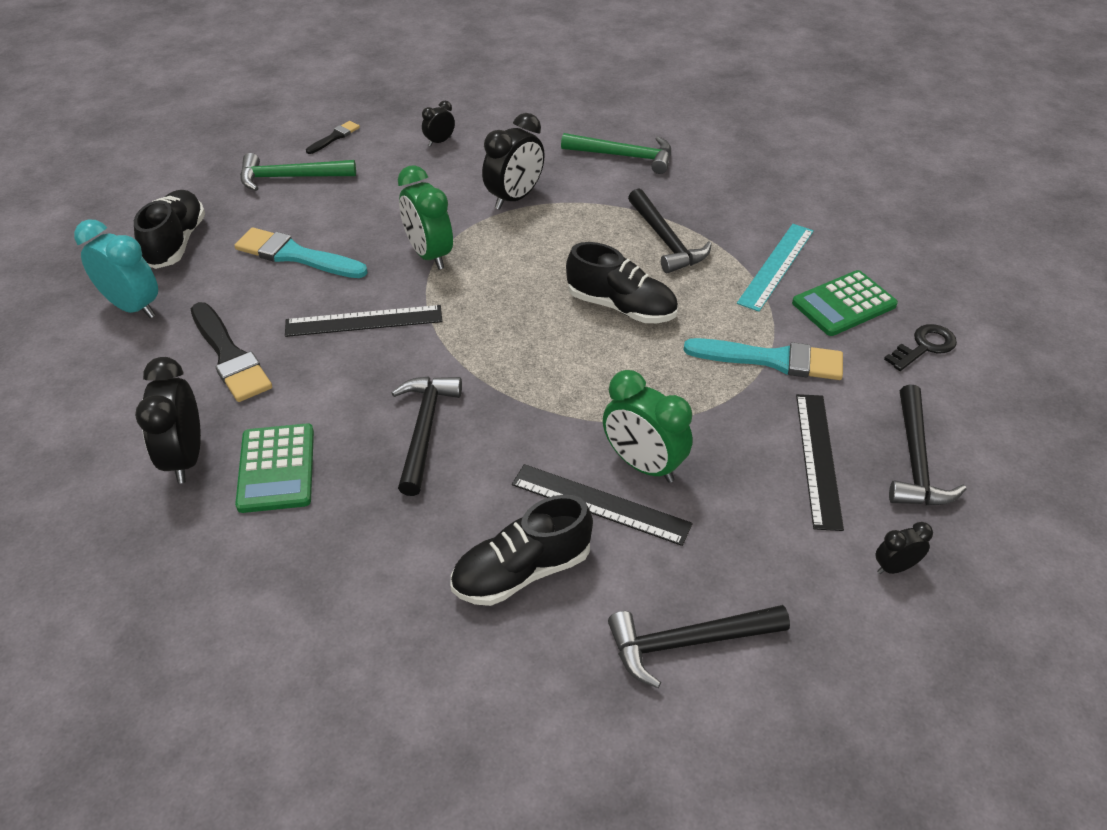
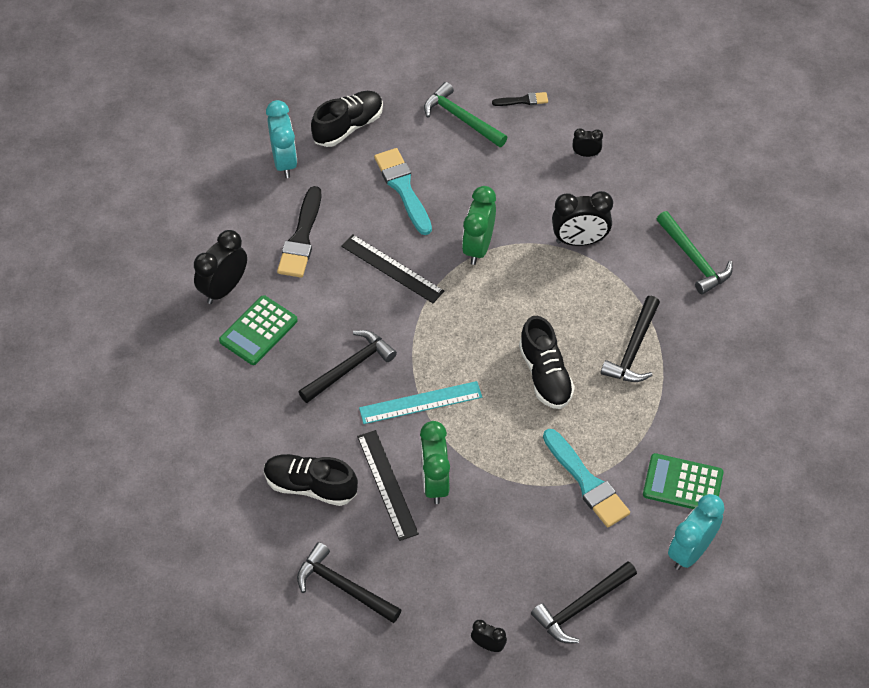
camera: 45 degrees right, 10 degrees up
(776, 266) = (678, 423): turquoise ruler -> turquoise ruler (420, 402)
(818, 459) = (530, 559): black ruler -> none
(924, 347) = (690, 551): black key -> turquoise clock

